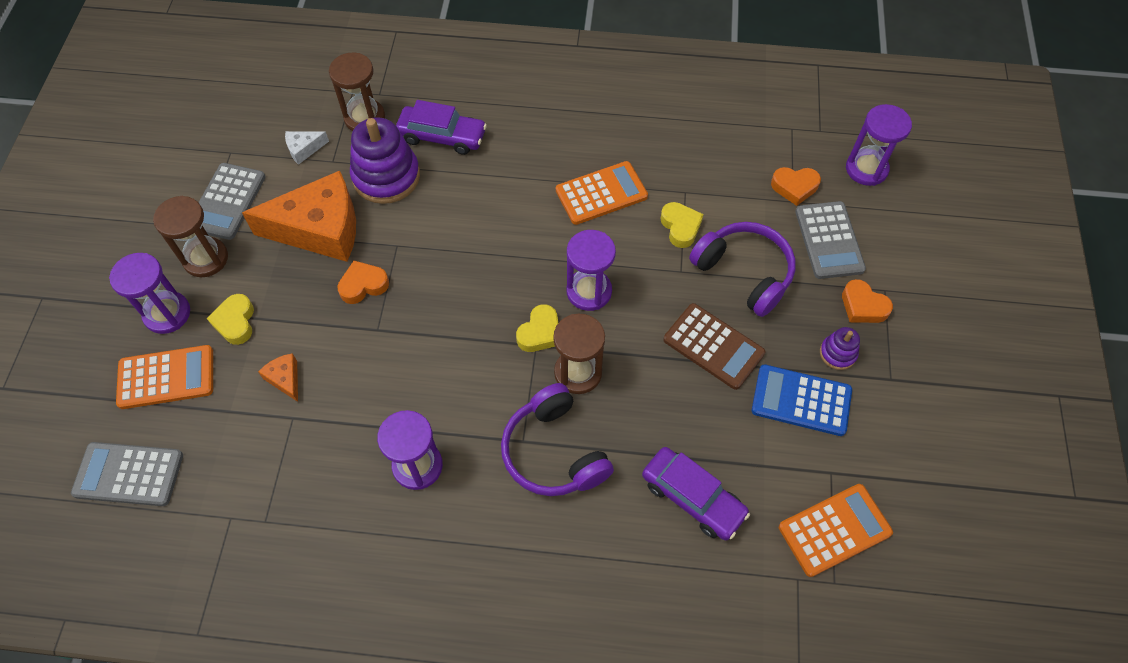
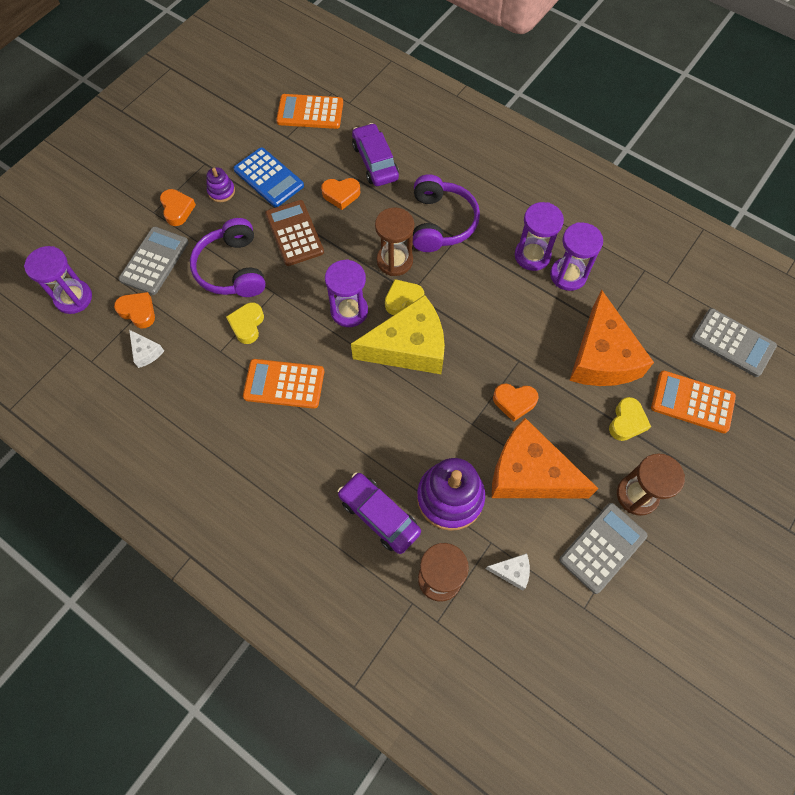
camera: 150 degrees left, 5 degrees up
(167, 314) = (681, 457): purple hourglass -> purple hourglass (568, 275)
(285, 379) = (601, 356): orange cheese -> orange cheese, size x2.42
(502, 286) = (409, 347): none -> yellow cheese
(699, 425) = (341, 195): none -> orange heart
(751, 158) = (146, 352): none -> white cheese

